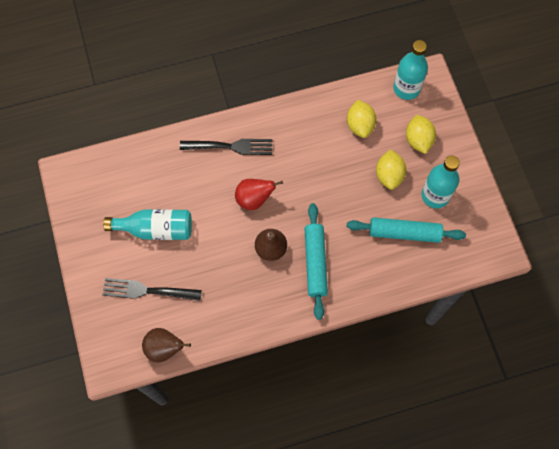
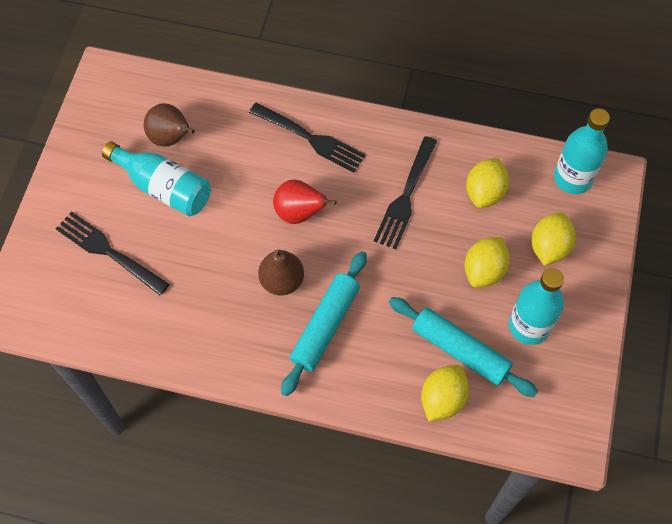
camera: 30 degrees right, 5 degrees down
(164, 348) = (84, 328): brown pear -> brown pear (171, 138)
(313, 153) = (405, 195): none -> black fork
(412, 268) = (442, 399): none -> yellow lemon

